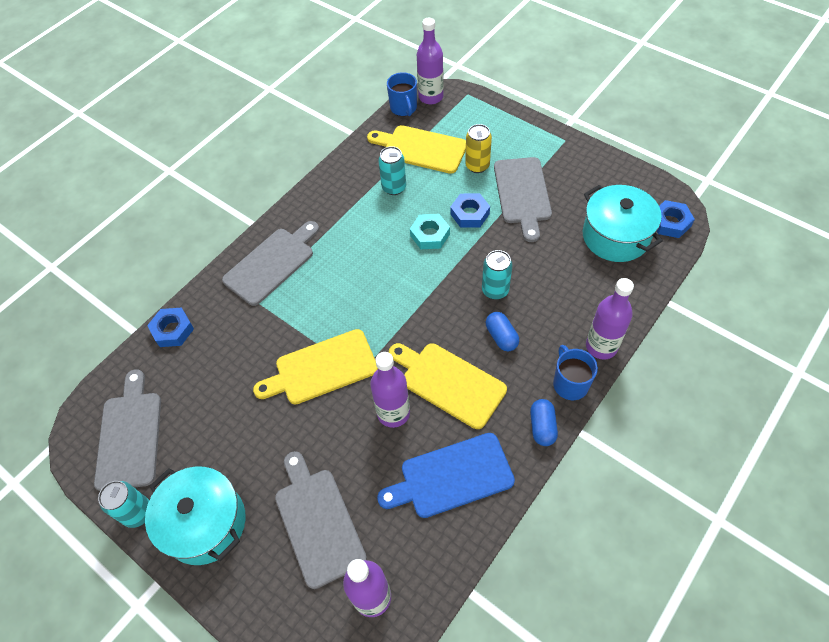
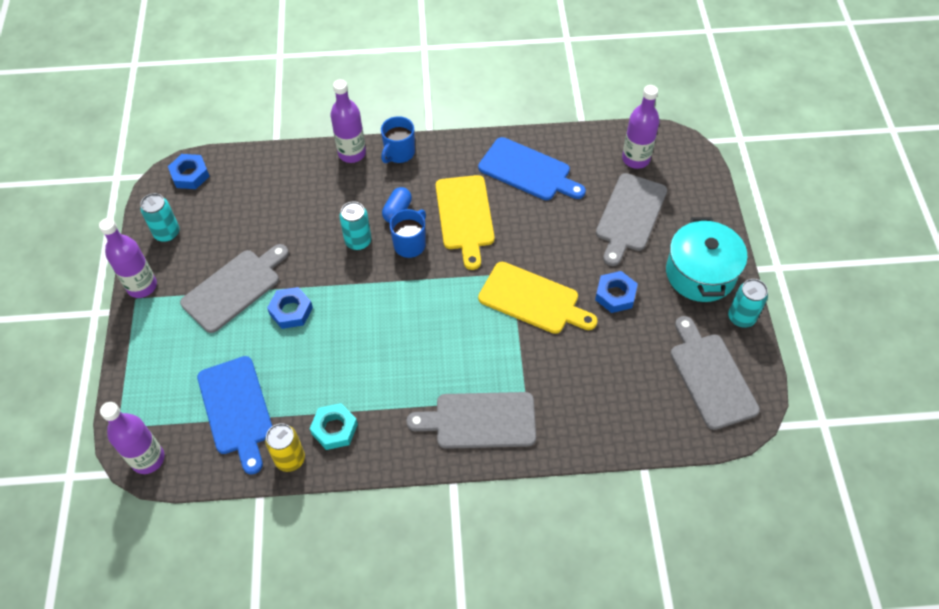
camera: 135 degrees left, 0 degrees up
(129, 436) = (711, 377): grey cutting board -> grey cutting board turned 120 degrees clockwise
(173, 330) = (612, 436): blue nut -> blue nut (615, 295)
(393, 413) = (519, 231): purple bottle -> purple bottle (142, 286)
(394, 187) = (307, 393): turquoise can -> turquoise can (167, 233)
(403, 108) = (185, 472): blue mug -> blue mug (410, 244)
(421, 149) = (236, 409): yellow cutting board -> blue cutting board
(430, 235) = (340, 323): turquoise nut -> turquoise nut (334, 429)
(477, 166) = (224, 345): yellow can -> yellow can (290, 459)
(542, 427) = (446, 148): blue capsule -> none
(615, 236) = (234, 200): turquoise pot -> none

